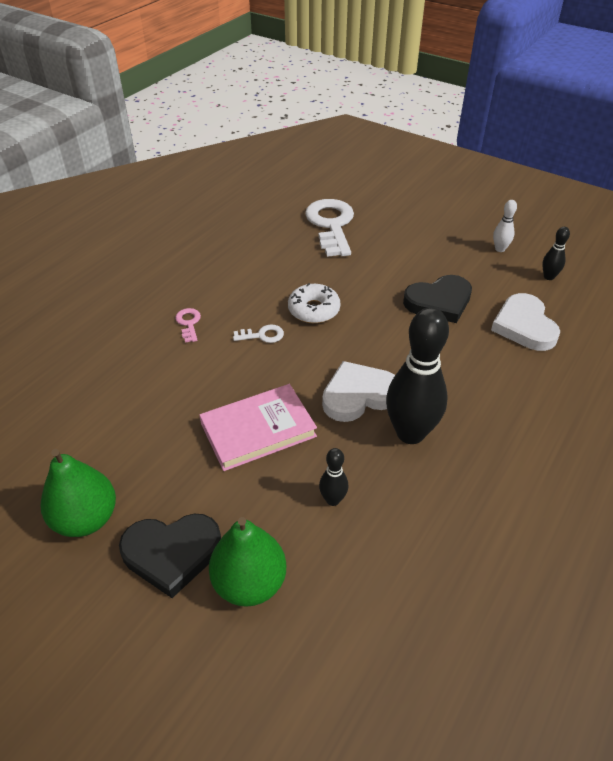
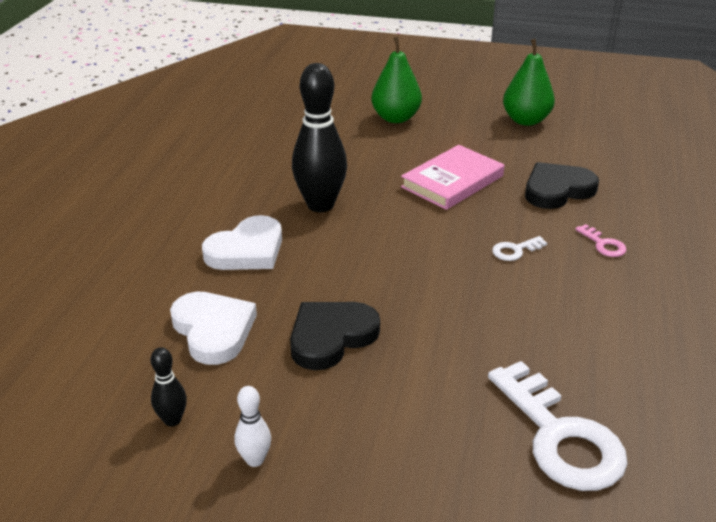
camera: 160 degrees right, 10 degrees down
(172, 553) = (454, 119): black heart -> black heart (557, 190)
(314, 310) = (481, 290): white donut -> none
(333, 500) = (365, 158): black bowling pin -> none
(359, 395) = (381, 221): white heart -> white heart (247, 250)

